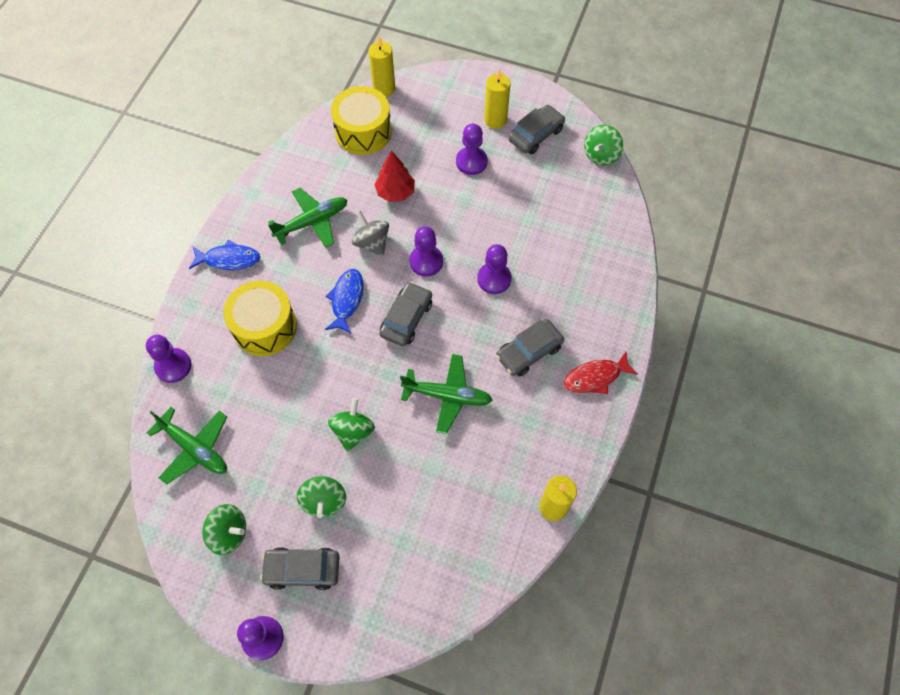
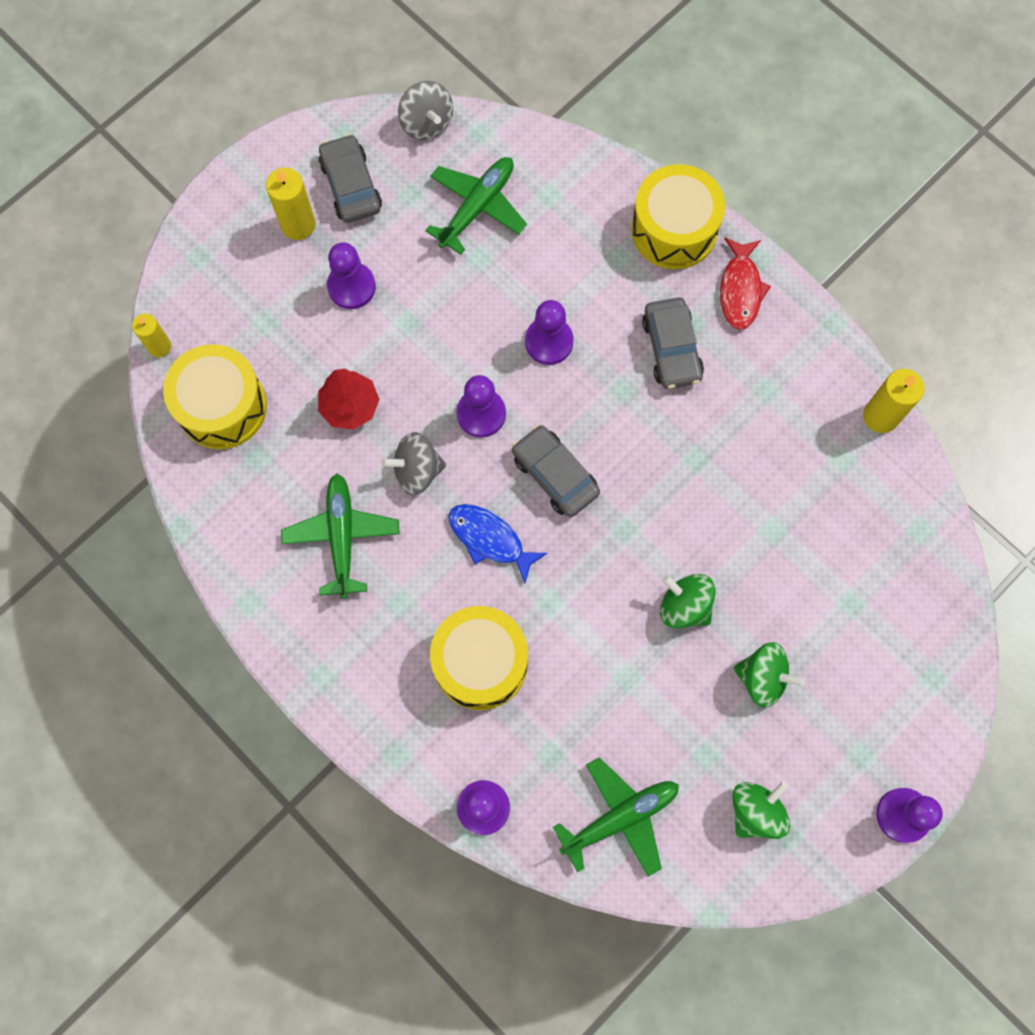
camera: 65 degrees left, 10 degrees up
(229, 259) = (347, 674): blue fish -> none
(302, 570) = (839, 737): grey car -> none
(384, 89) = (159, 346): yellow candle -> yellow candle, size x0.66
(447, 396) = (687, 471): green plane -> green plane (477, 207)
(601, 155) = (427, 123): green spinning top -> grey spinning top
(614, 319) = (674, 229): none -> yellow drum

